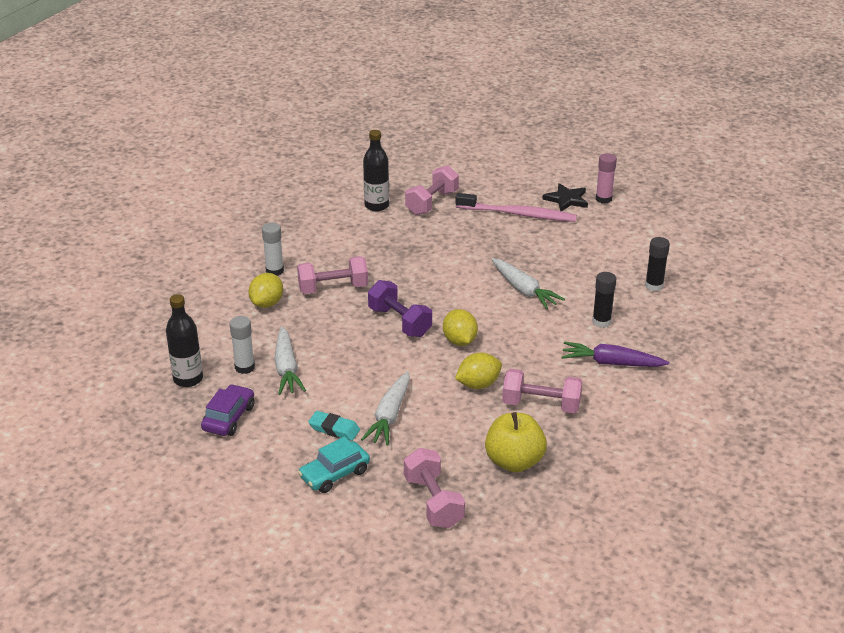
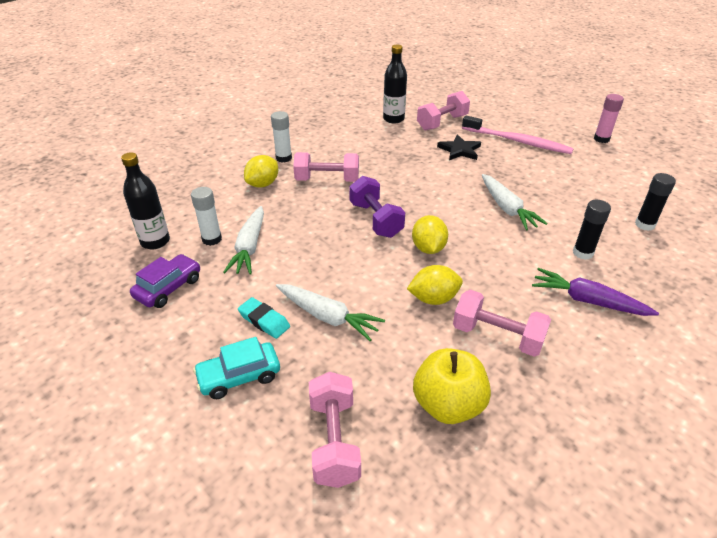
camera: 15 degrees right, 5 degrees up
(390, 416) = (327, 317): white carrot -> white carrot turned 90 degrees counterclockwise
(566, 199) = (565, 135): black star -> black star (459, 150)

